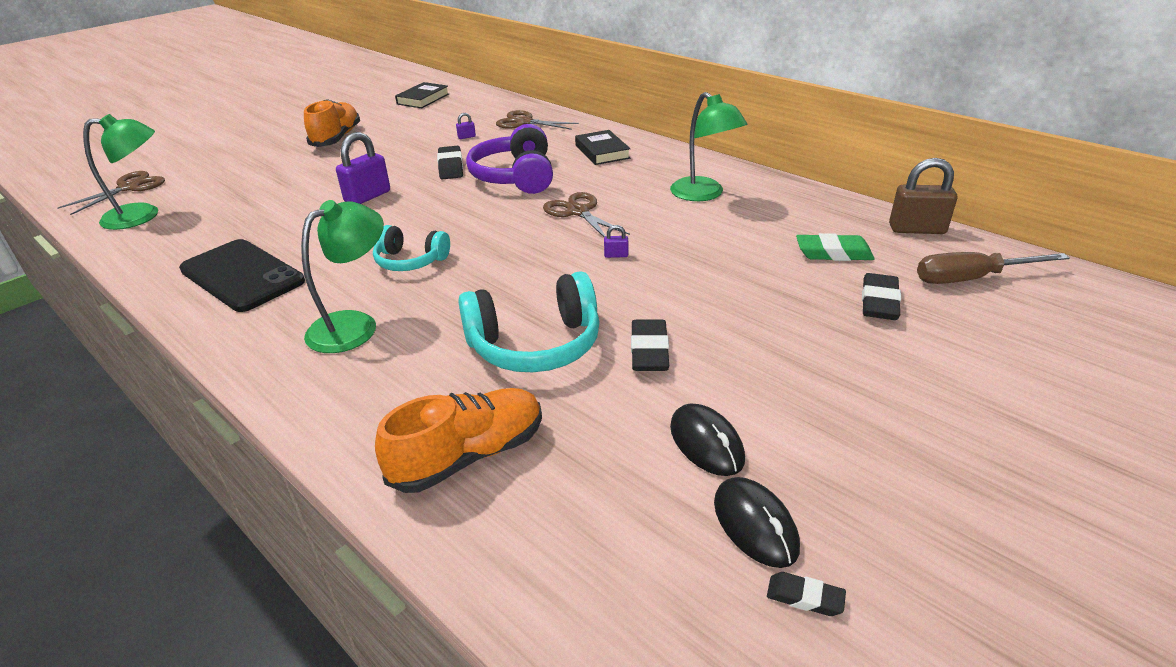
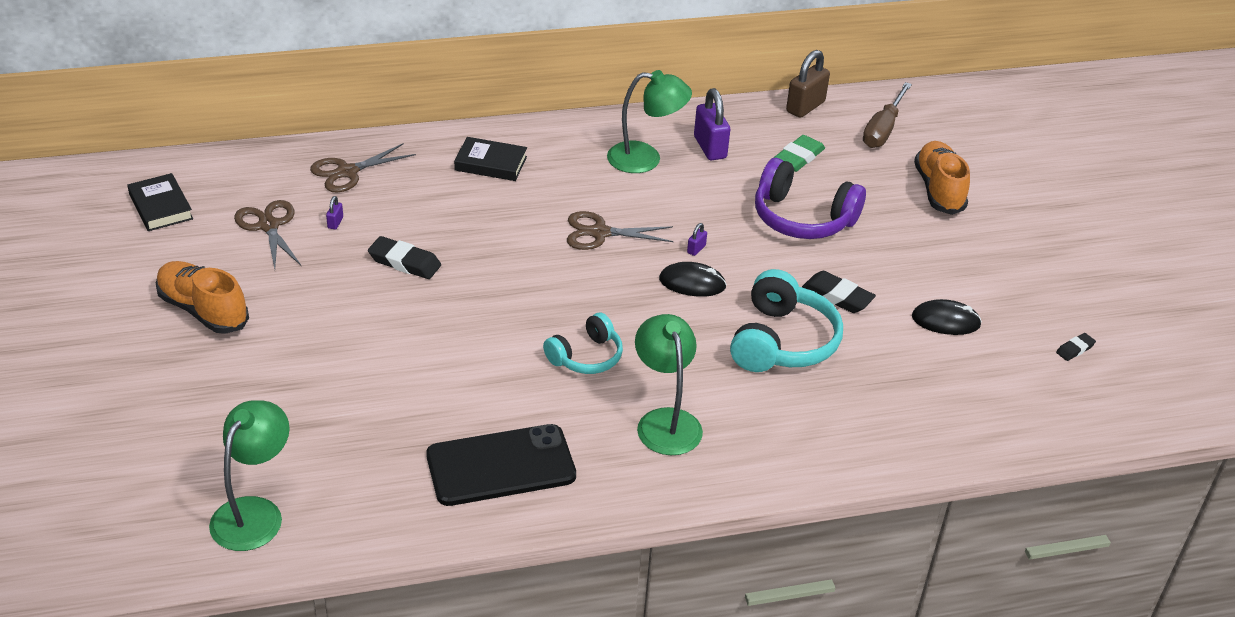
camera: 60 degrees left, 5 degrees up
(129, 188) = (140, 512): brown scissors -> brown scissors (269, 226)
(368, 197) = (411, 338): purple padlock -> purple padlock (710, 147)
(469, 456) = (879, 419): orange shoe -> orange shoe (938, 190)
(516, 177) = (483, 234): purple headphones -> purple headphones (802, 218)
(755, 524) = (1019, 338): black mouse -> black mouse (692, 283)
(879, 302) = (873, 178): black eraser -> none

